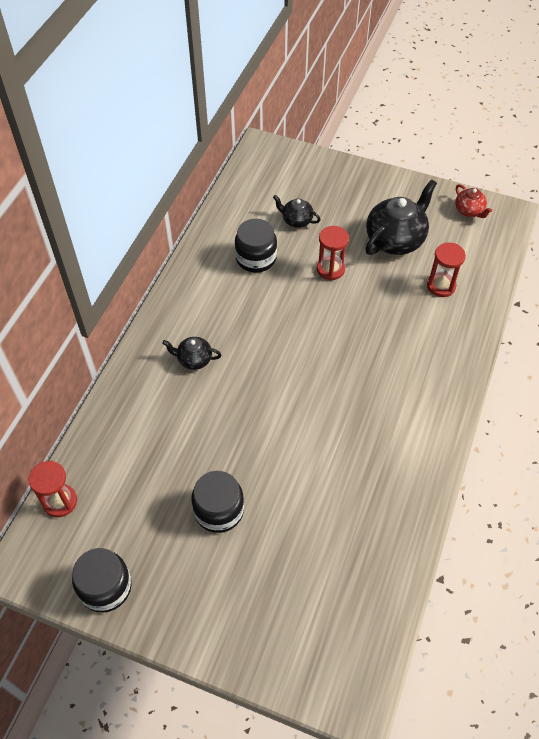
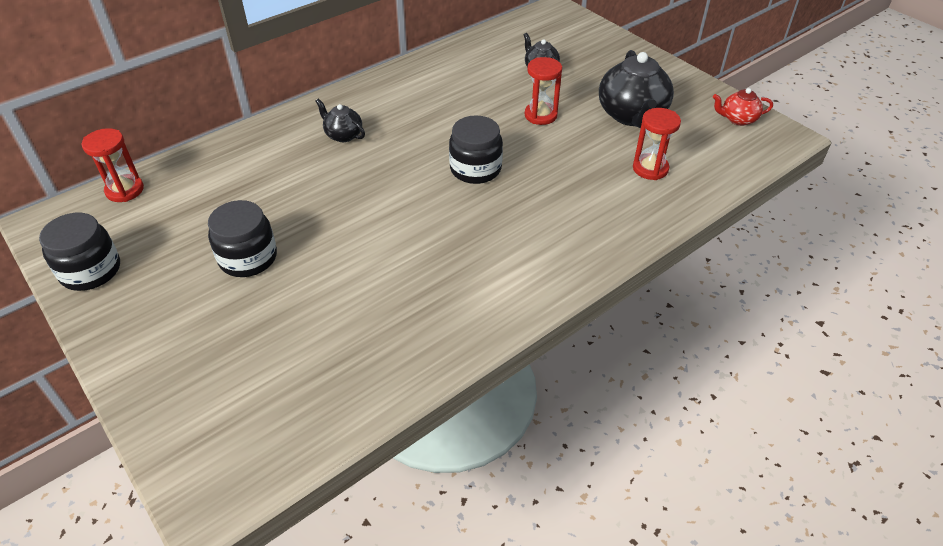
camera: 30 degrees right, 10 degrees down
(256, 258) = (474, 83): black jar -> black jar (475, 169)
(395, 240) = (632, 115): black teapot -> black teapot turned 105 degrees clockwise
(469, 211) = (738, 119): red teapot -> red teapot turned 90 degrees clockwise

